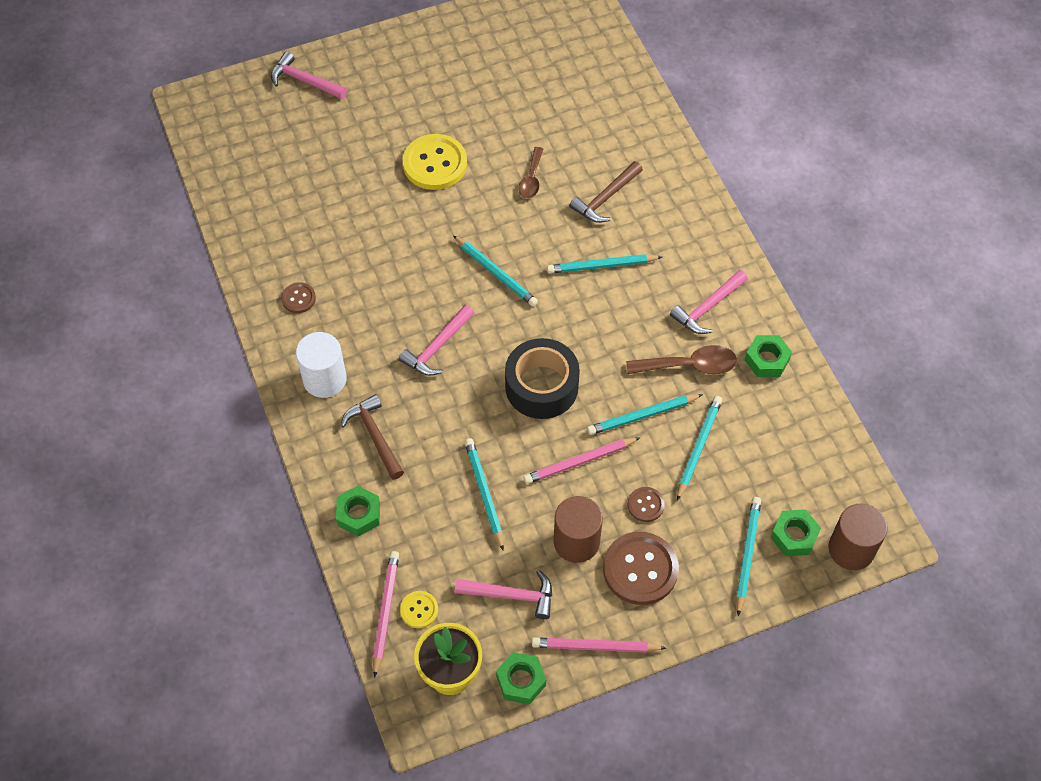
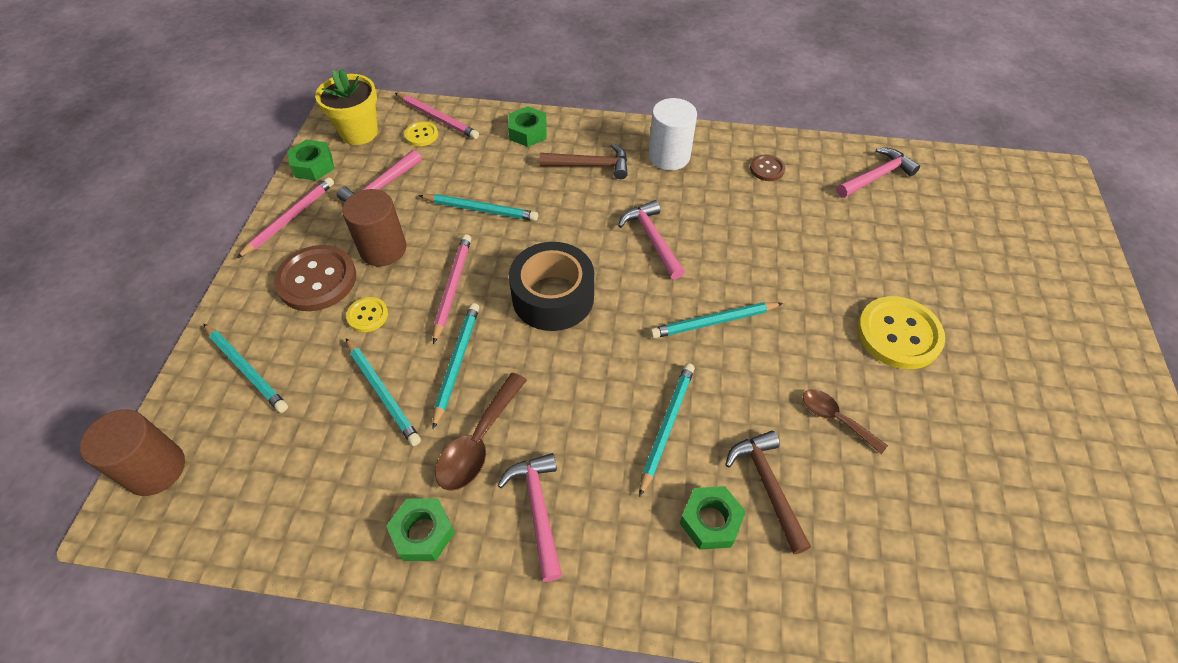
camera: 120 degrees right, 5 degrees down
(304, 81) = (1071, 269): pink hammer -> pink hammer (877, 176)
(645, 505) = (367, 315): brown button -> yellow button
(794, 536) = (220, 423): green nut -> green nut (710, 521)

